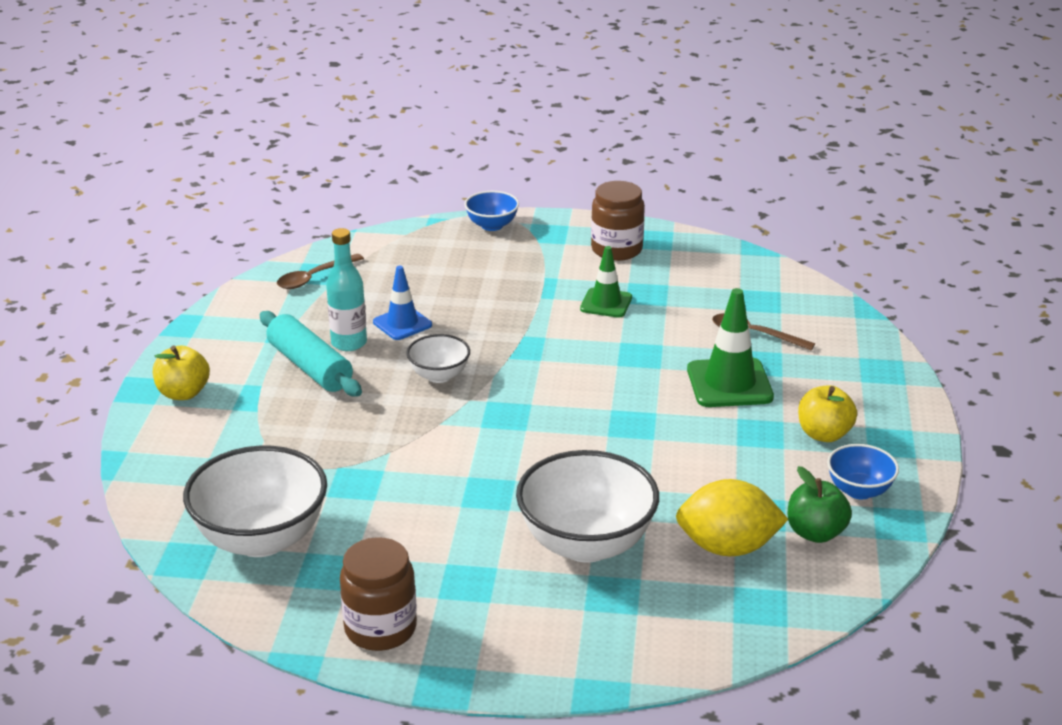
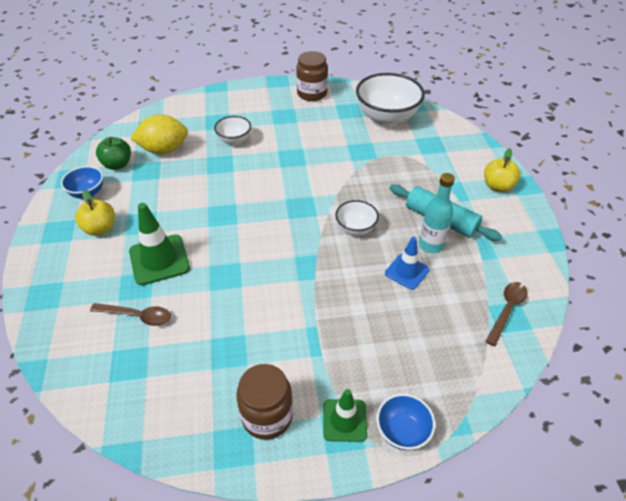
camera: 165 degrees right, 15 degrees up
(586, 544) = (234, 140): white bowl -> white bowl, size x0.52
(606, 303) = (261, 329): green traffic cone -> green traffic cone (344, 420)

